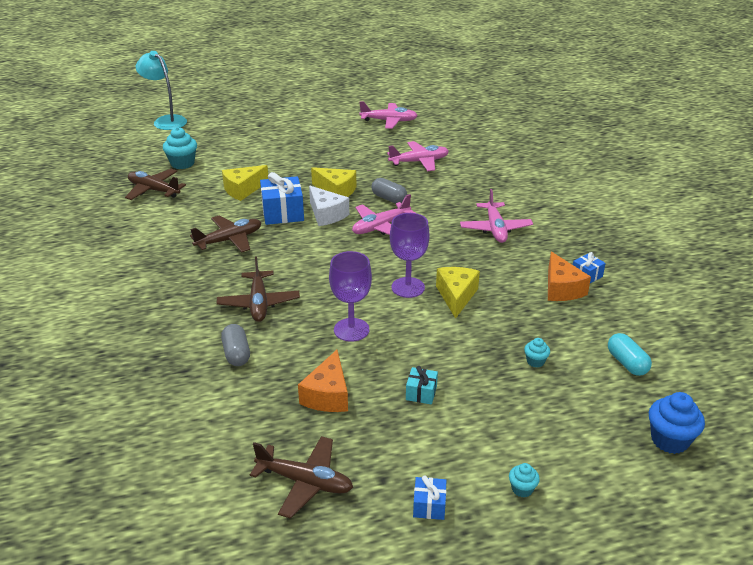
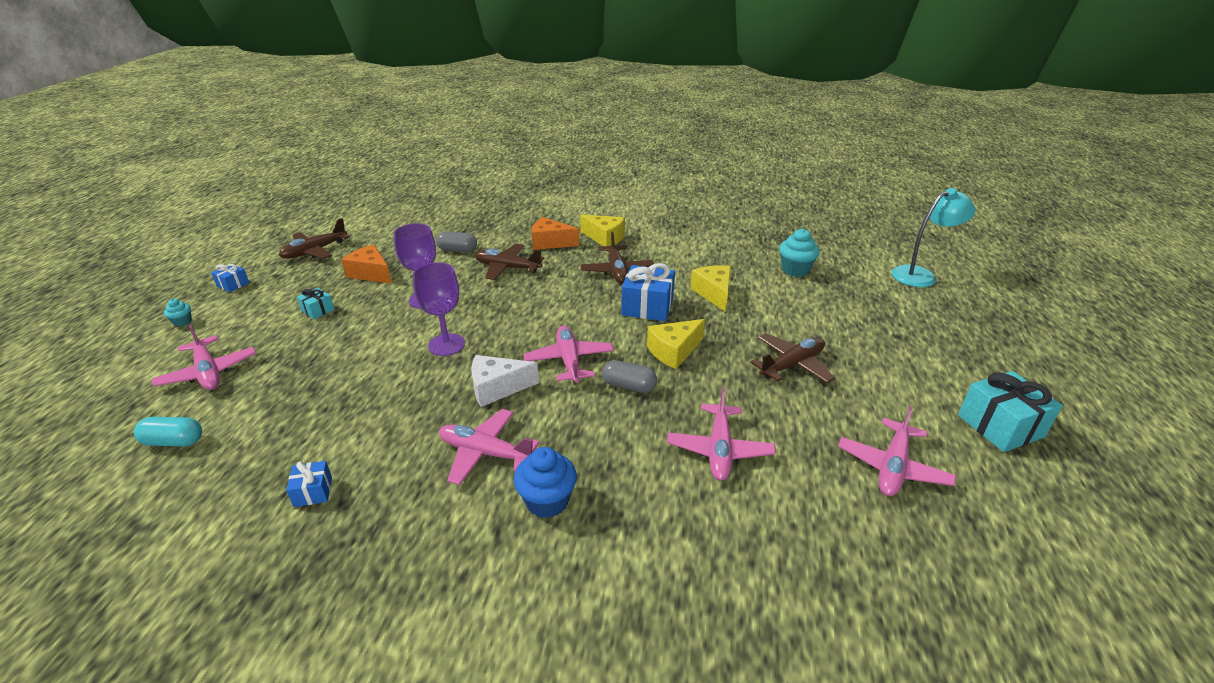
camera: 115 degrees right, 0 degrees up
(154, 190) = (740, 249): brown plane -> brown plane (792, 365)
(326, 214) = (623, 332): white cheese -> white cheese (497, 388)
(332, 99) = (1000, 426): none -> turquoise gift
(389, 198) = (629, 386): grey capsule -> grey capsule turned 45 degrees clockwise
(456, 296) = (400, 369): yellow cheese -> yellow cheese (605, 238)
(535, 361) = (262, 381): turquoise cupcake -> none
(558, 403) = (208, 372): none -> pink plane
(561, 289) = (320, 454): orange cheese -> orange cheese (550, 243)
(669, 440) = (83, 416): blue cupcake -> blue cupcake (547, 501)

